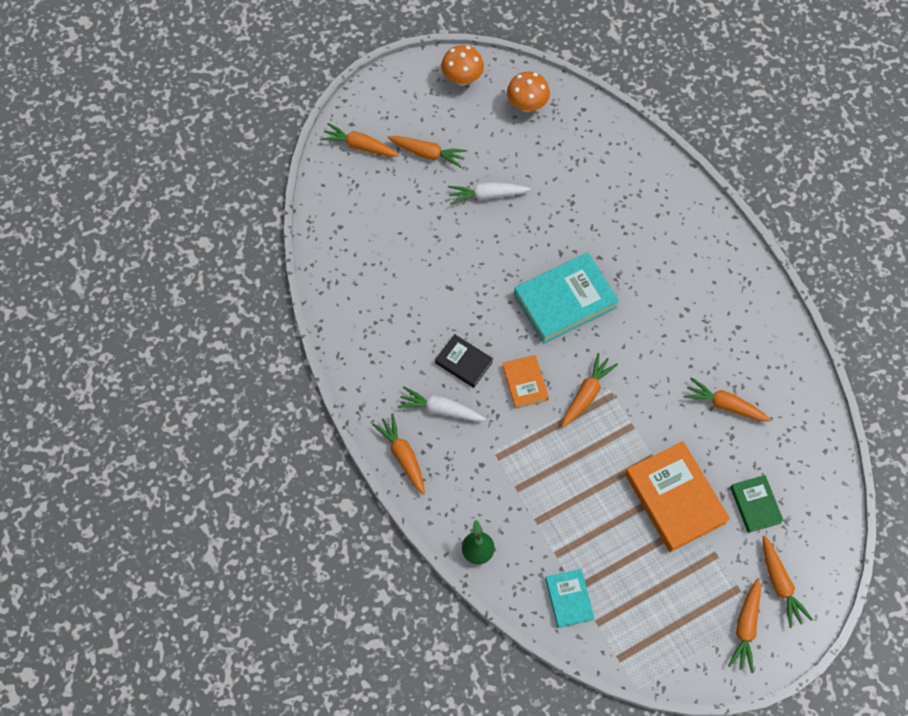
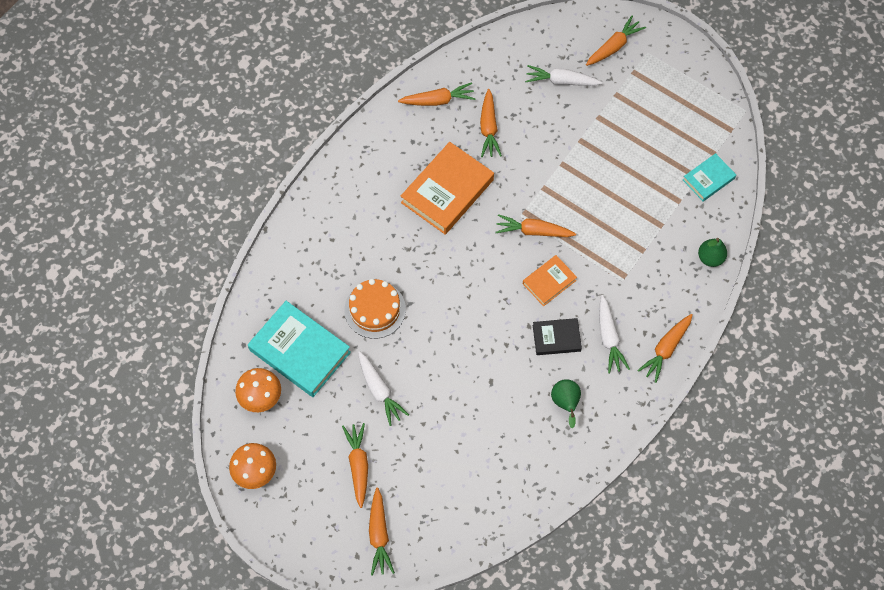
camera: 115 degrees left, 0 degrees up
(396, 340) = (565, 403): none -> green pear
(463, 362) = (556, 338): black book -> black book turned 75 degrees clockwise
(565, 301) = (455, 281): turquoise book -> turquoise book (300, 351)
(568, 222) = (375, 309): none -> orange cake
(674, 498) = (587, 136): orange book -> orange book (447, 191)
(745, 627) = (659, 58): orange carrot -> orange carrot (438, 100)
(755, 505) = (561, 81): green book -> white carrot

